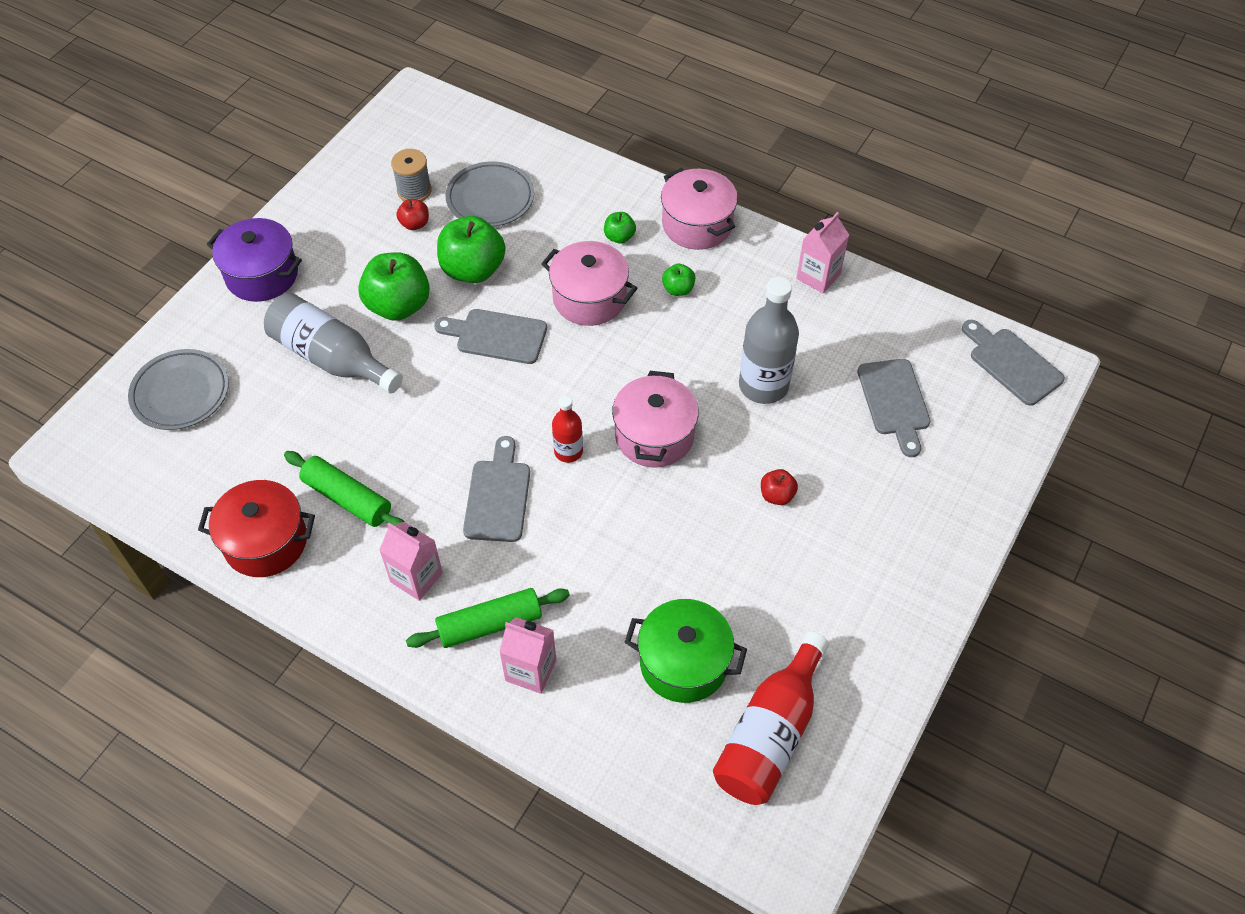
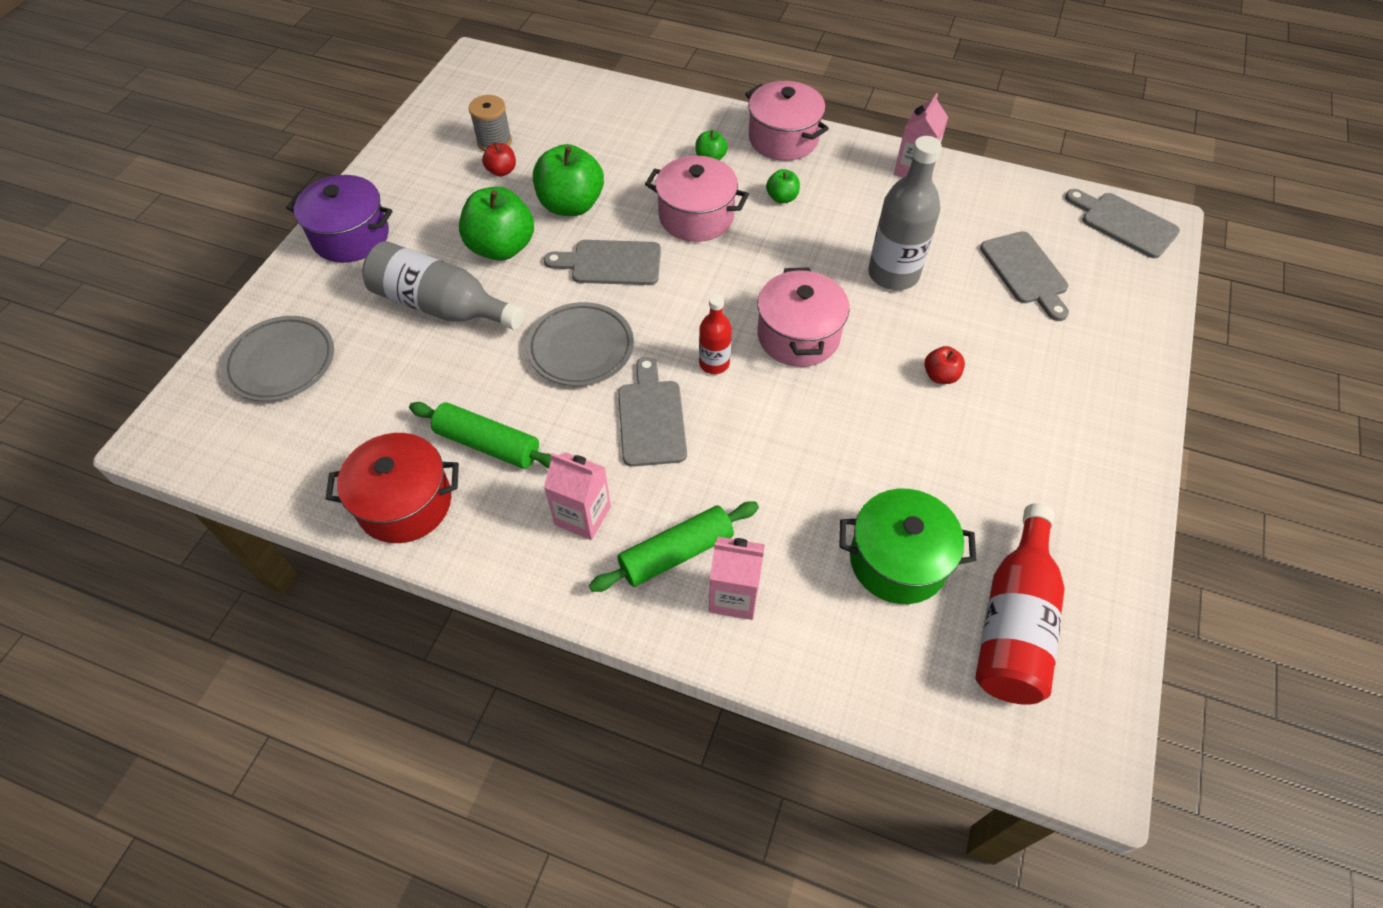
camera: 10 degrees left, 0 degrees up
(490, 199) = (573, 140): grey plate -> grey plate (581, 348)

